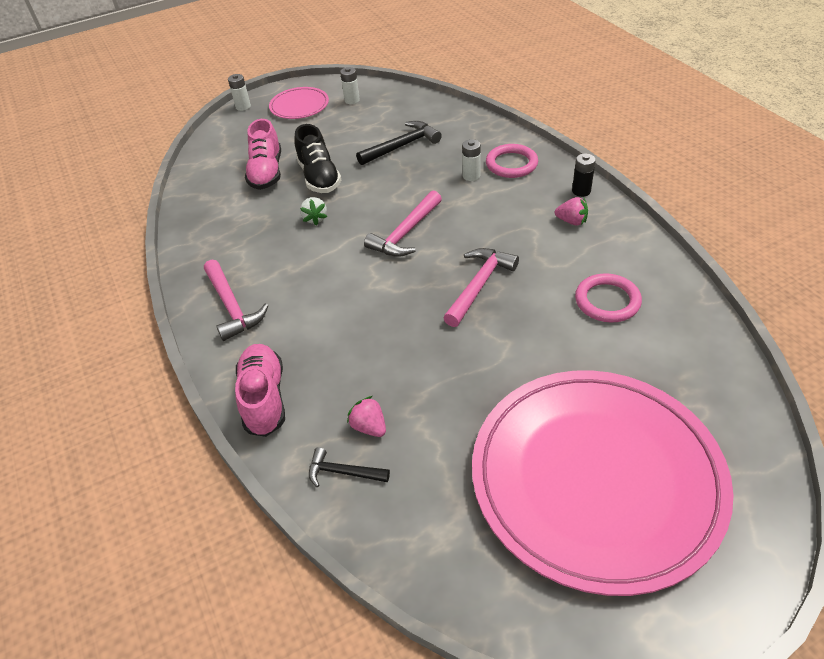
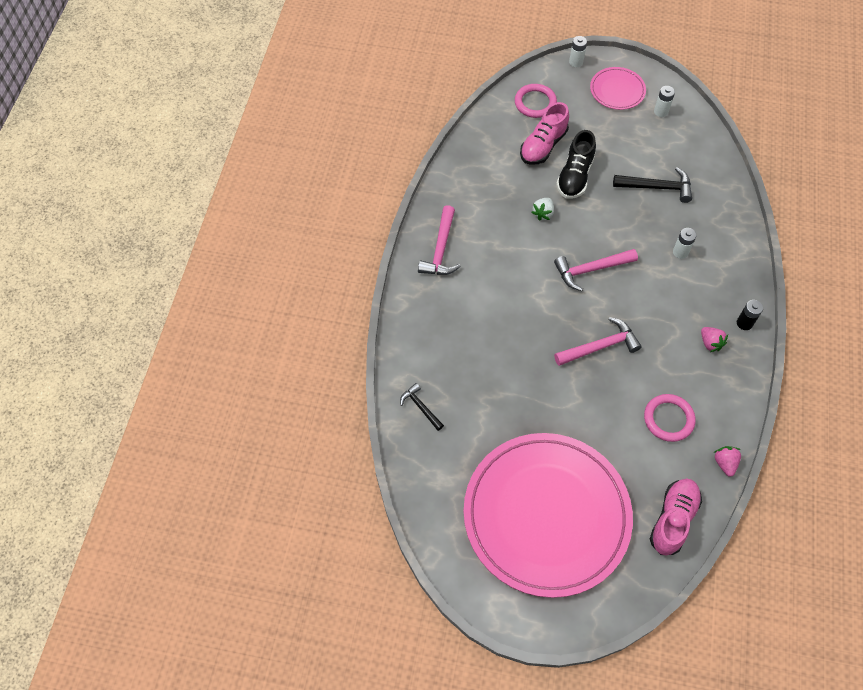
camera: 35 degrees right, 15 degrees up
(264, 398) = (413, 329): pink shoe -> pink shoe (673, 520)
(369, 427) = (455, 391): pink strawberry -> pink strawberry (725, 463)
(511, 164) = (719, 262): pink ring -> pink ring (535, 103)

